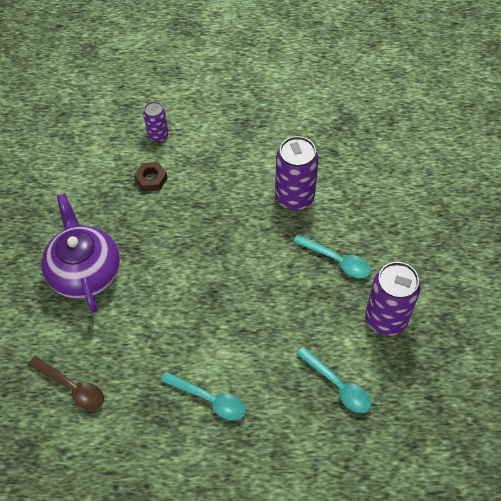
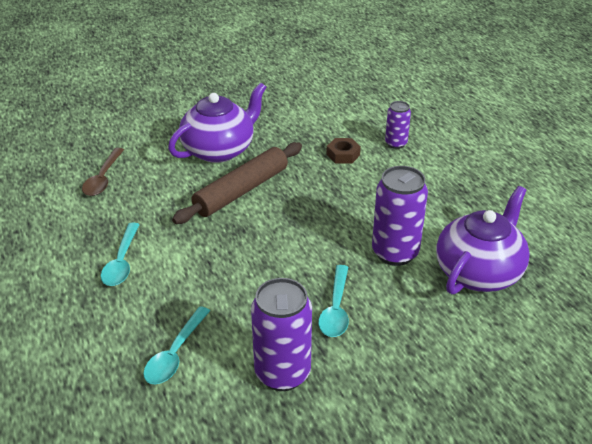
camera: 65 degrees right, 20 degrees down
(159, 274) = (241, 191): none -> brown rolling pin
(339, 157) = (479, 272): none -> purple teapot

